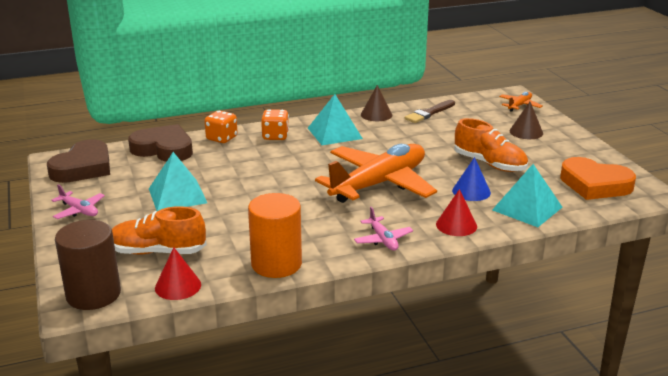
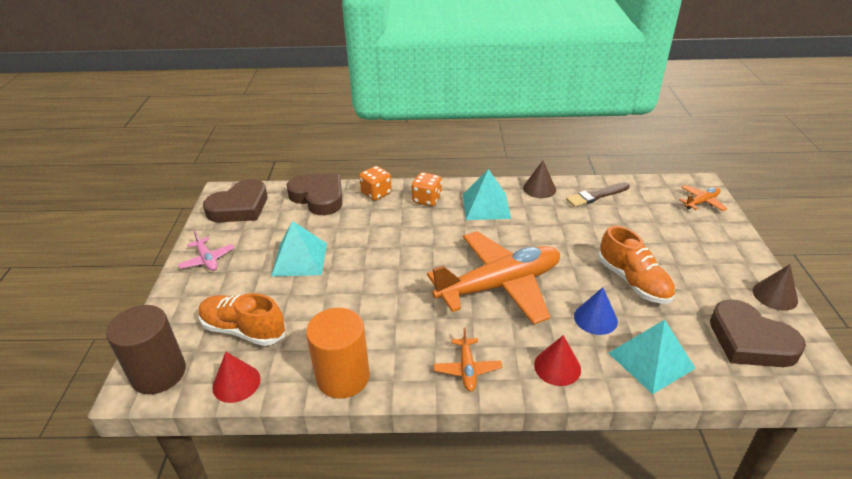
camera: 20 degrees right, 10 degrees up
(383, 240) = (467, 369): pink plane -> orange plane
(526, 132) = (694, 242): brown cone -> brown cone (775, 295)
(595, 184) = (750, 341): orange heart -> brown heart

